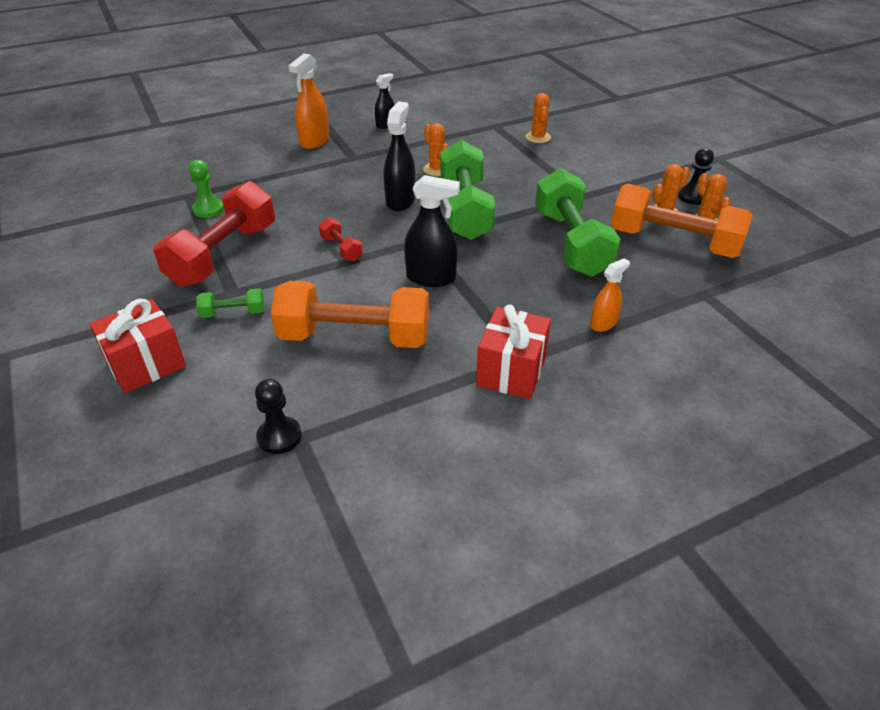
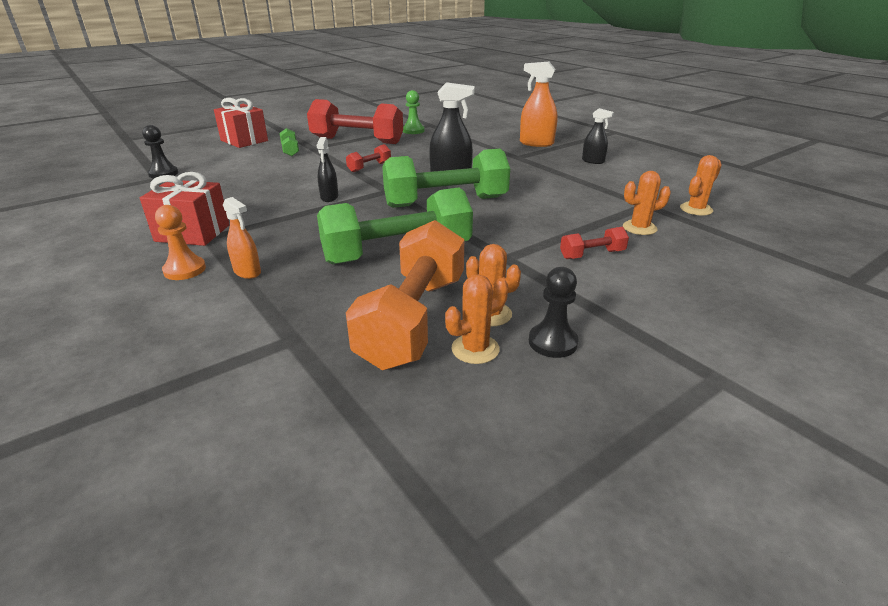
camera: 80 degrees right, 10 degrees down
(354, 337) = (255, 181): orange dumbbell -> none
(431, 278) = (329, 197): black spray bottle -> black spray bottle, size x0.61
(436, 169) = (518, 186): orange cactus -> orange cactus (696, 209)
(580, 163) = (592, 254): none -> red dumbbell
(598, 364) = (185, 270): none -> orange pawn

